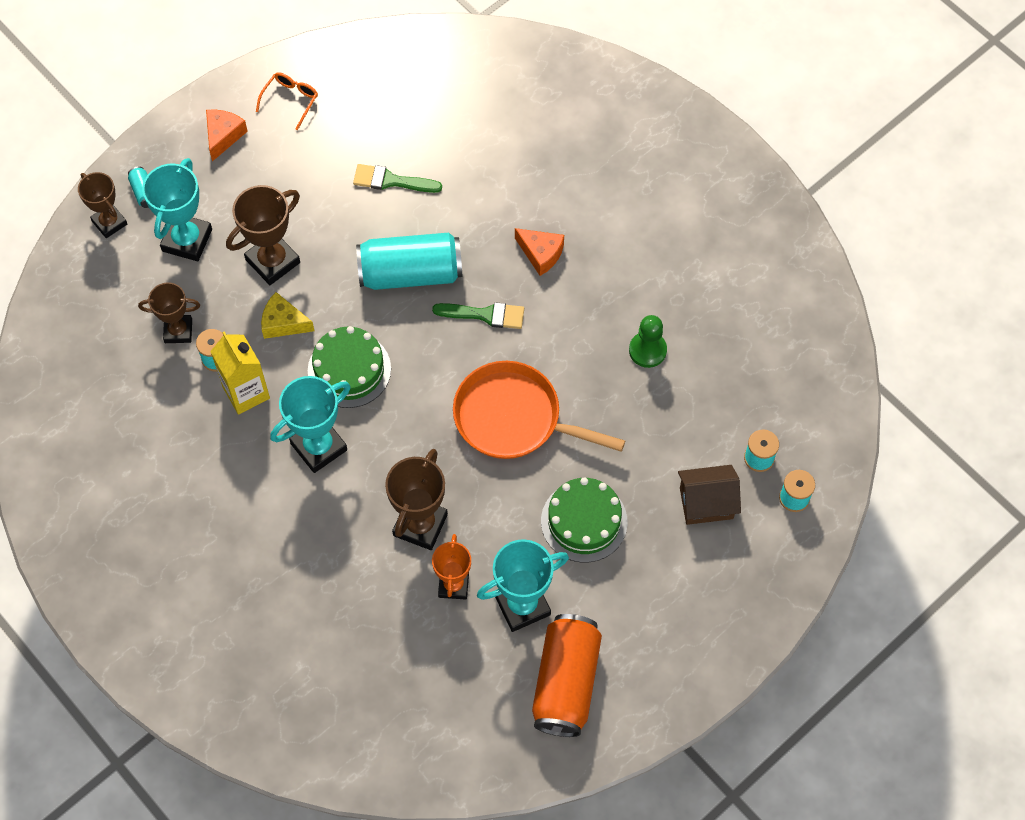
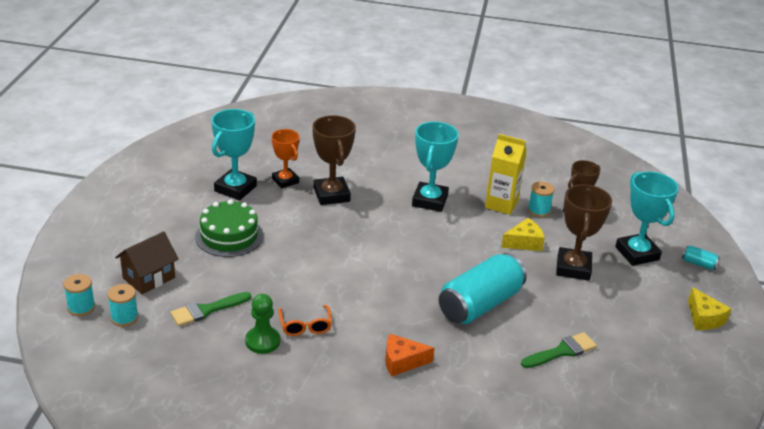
camera: 140 degrees right, 30 degrees down
(109, 222) = (691, 240): brown trophy -> none
(223, 136) = (704, 318): orange cheese -> yellow cheese
(290, 100) = (698, 364): orange glasses -> orange glasses (305, 326)
(349, 370) = (456, 239): green cake -> none
(485, 315) = (402, 306): green brush -> green brush (206, 310)
(514, 418) = (324, 263): orange pan -> none
(566, 682) = (180, 171): orange can -> none

